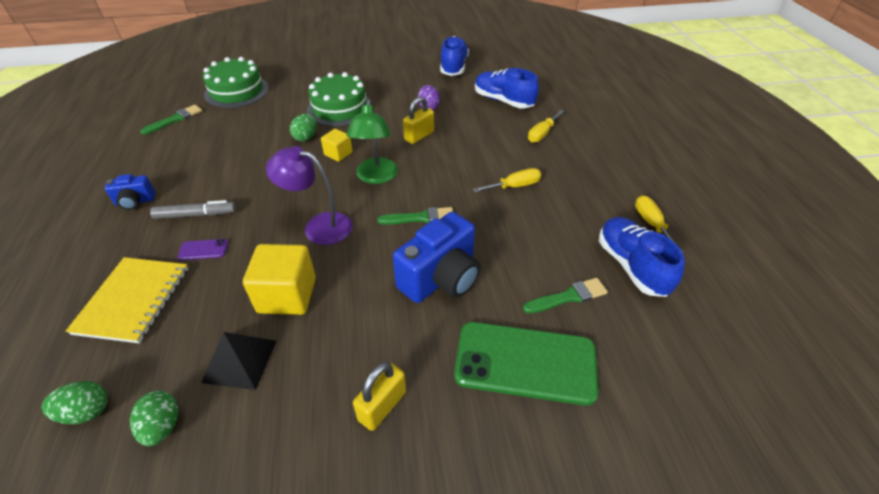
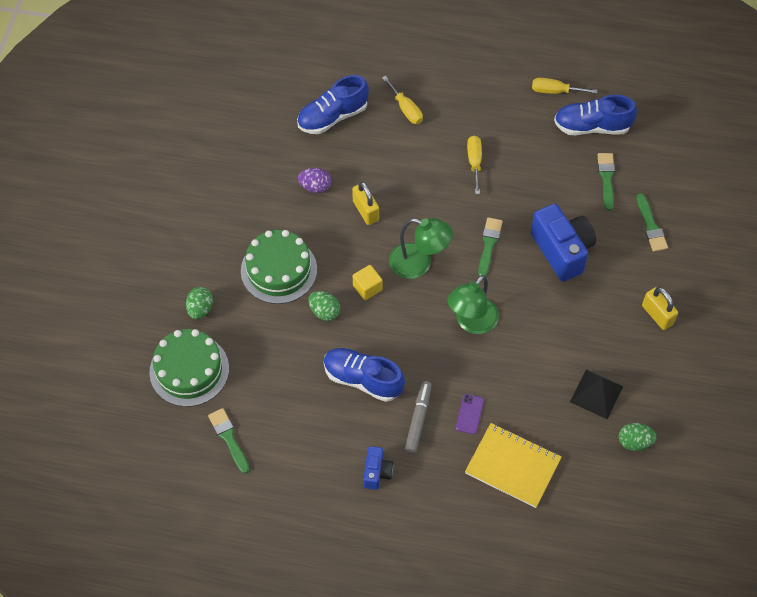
camera: 70 degrees left, 15 degrees up
(86, 412) = (609, 489): green egg -> green egg (200, 309)
(287, 295) = (544, 357): yellow cube -> none
(319, 226) = (471, 322): purple lamp -> green lamp
(454, 67) = (236, 136): blue shoe -> blue shoe (363, 379)
(525, 363) = (651, 226): green phone -> green brush

